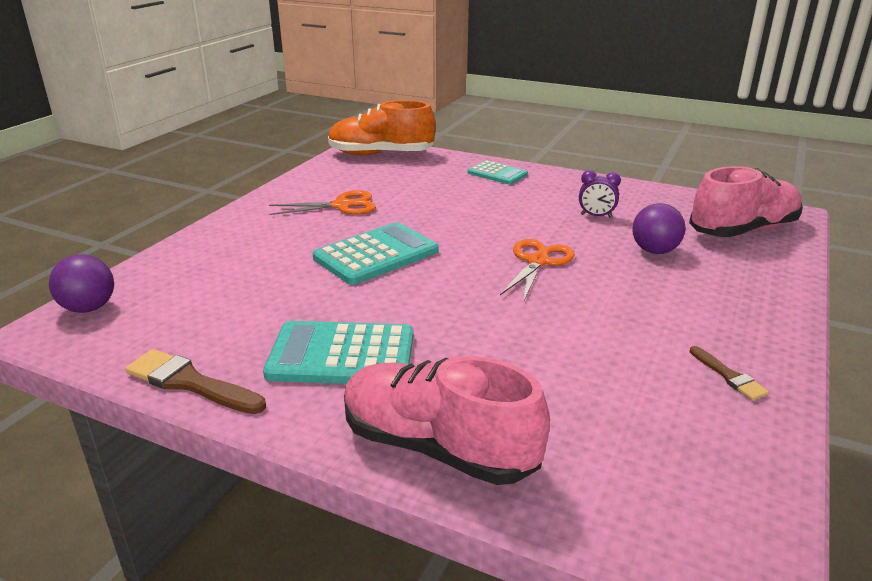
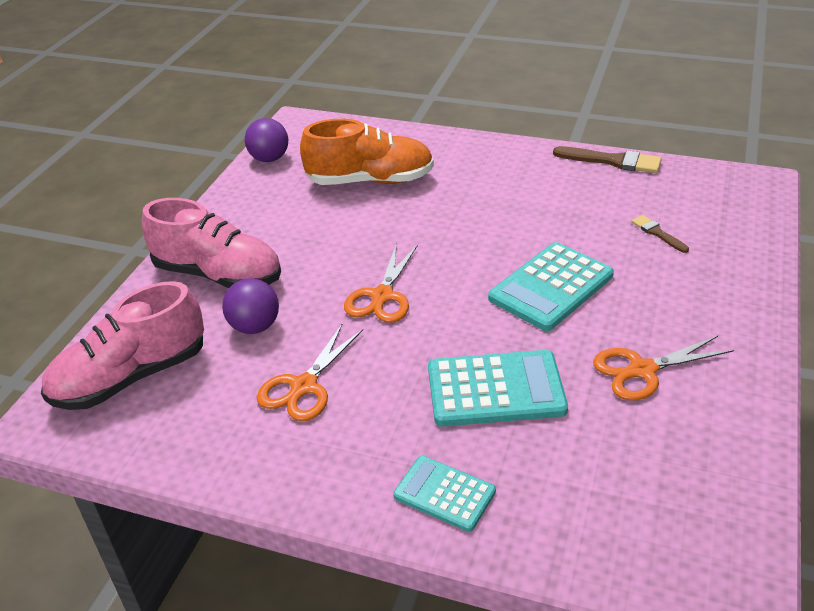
camera: 175 degrees right, 10 degrees up
(89, 308) = (754, 201): purple ball -> purple ball (269, 159)
(341, 355) = (525, 188): turquoise calculator -> turquoise calculator (495, 389)
(381, 154) = (677, 548): orange shoe -> orange shoe (370, 181)
(438, 447) = (442, 147): pink shoe -> pink shoe (218, 275)
(596, 216) = (304, 386): purple clock -> orange scissors
(729, 376) = (255, 203): brown brush -> brown brush (657, 233)

